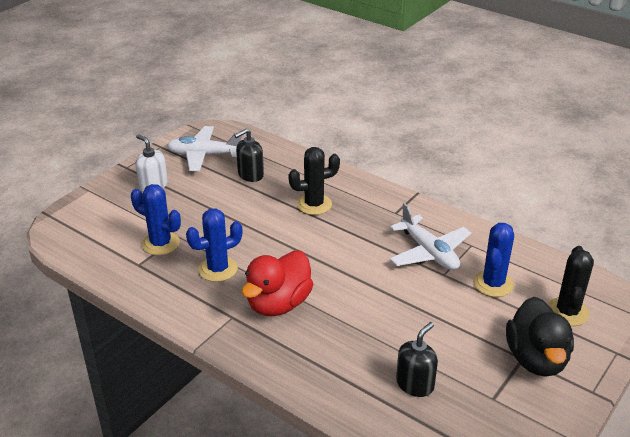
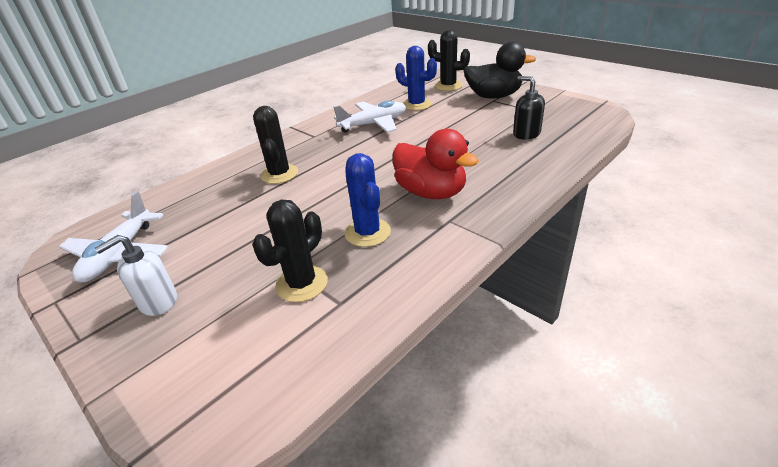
camera: 80 degrees left, 0 degrees up
(160, 243) = (301, 284): blue cactus -> black cactus
(250, 175) = (196, 215): black soap dispenser -> none

